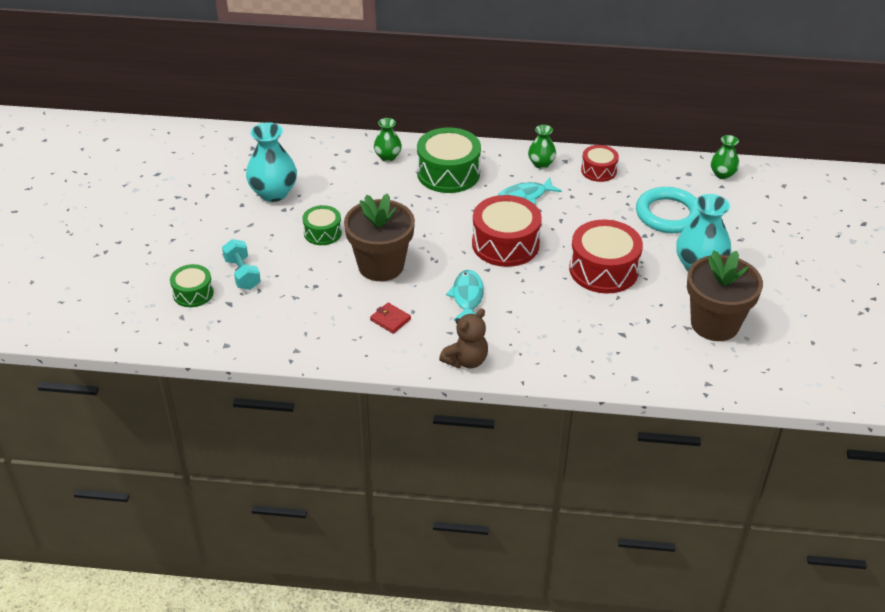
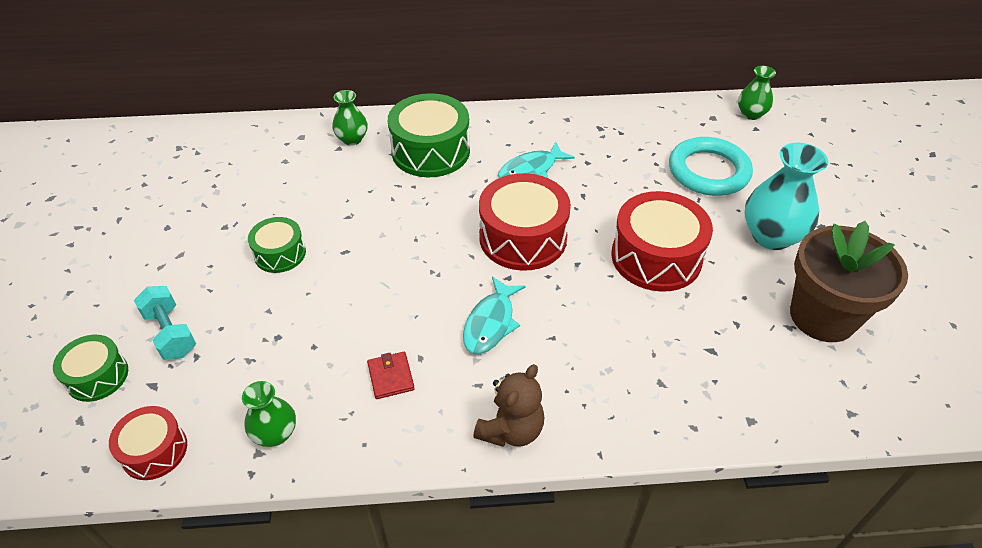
camera: 10 degrees left, 5 degrees up
(273, 193) = (209, 205): turquoise vase -> none
(381, 266) = (365, 292): brown flower pot -> none
(390, 319) = (391, 377): red wallet -> red wallet turned 45 degrees clockwise
(467, 296) = (490, 323): turquoise fish -> turquoise fish turned 150 degrees counterclockwise
(541, 164) = (539, 126): green vase -> green vase (275, 434)
(598, 170) = (609, 126): red drum -> red drum (154, 450)

